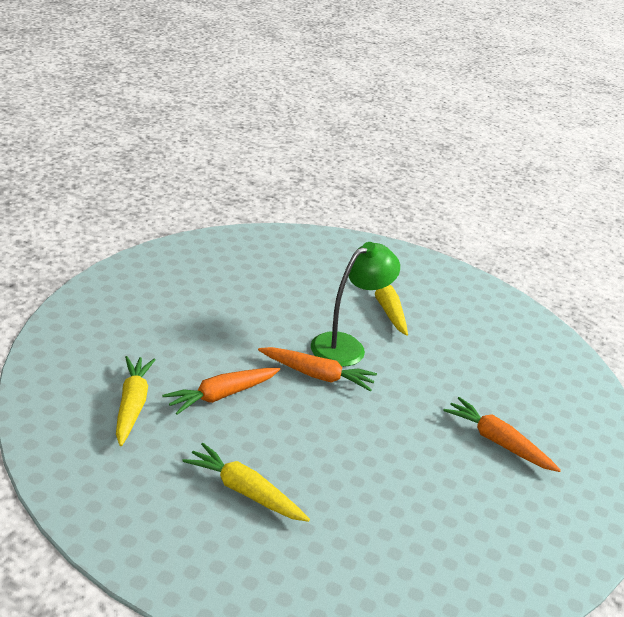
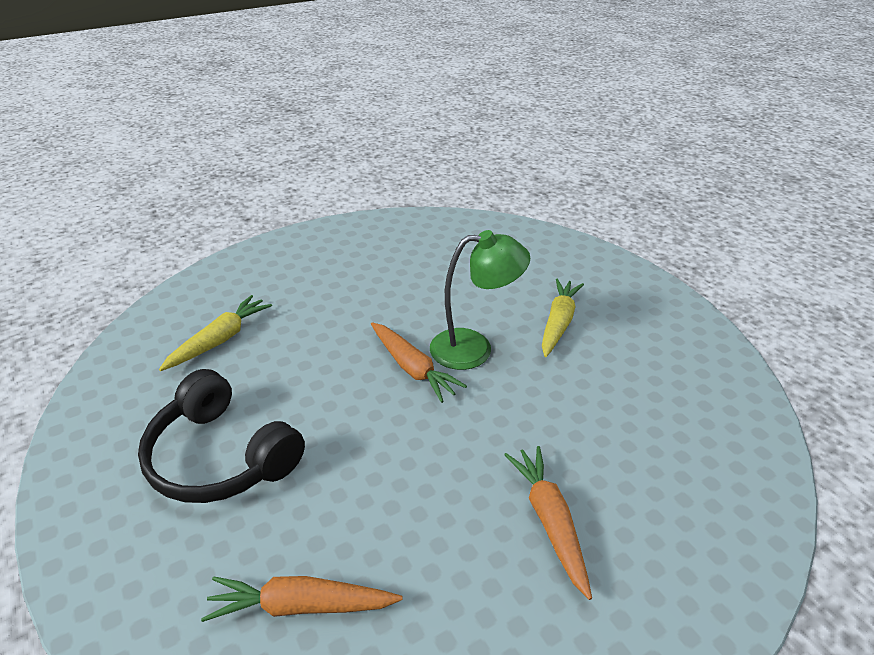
camera: 40 degrees right, 5 degrees up
(221, 395) = (302, 357): orange carrot -> orange carrot (301, 605)
(244, 491) = (220, 457): yellow carrot -> black headphones

